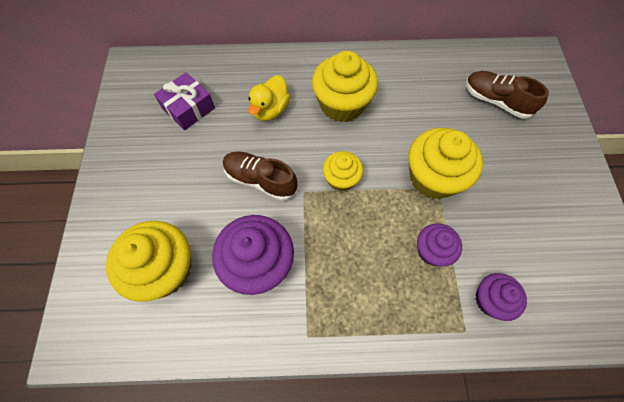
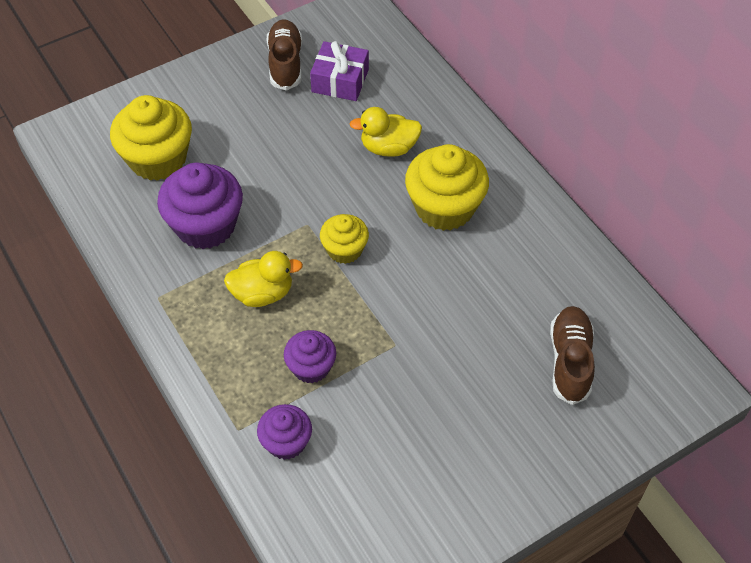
camera: 60 degrees right, 10 degrees down
(260, 180) = (296, 182): brown shoe -> brown shoe (285, 63)
(349, 252) = (263, 293): none -> yellow duck
(433, 177) = (405, 334): yellow cupcake -> none

